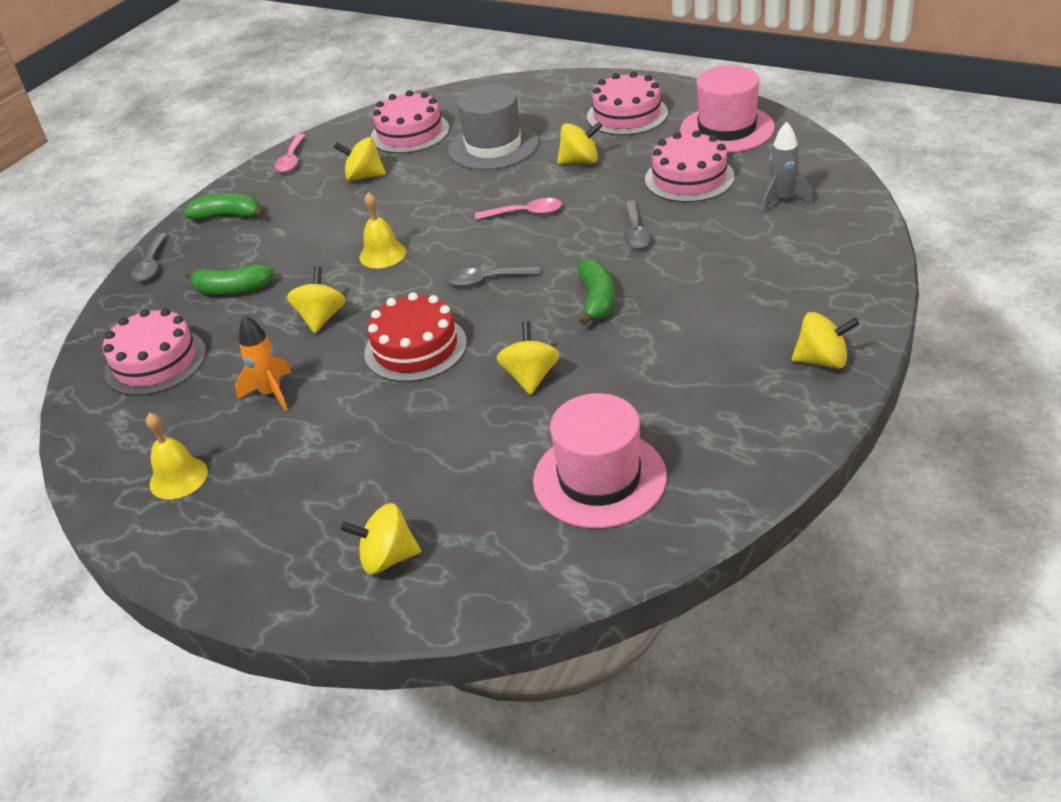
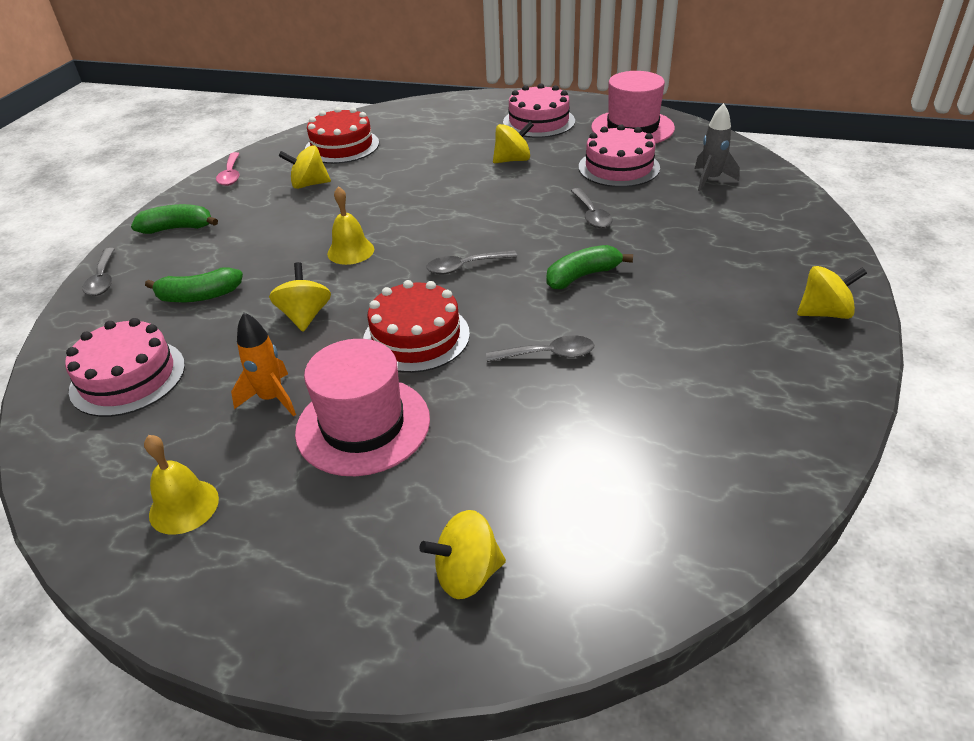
camera: 15 degrees left, 0 degrees up
(410, 133) = (342, 146): pink cake -> red cake
(493, 146) = (426, 152): grey hat -> none
(525, 213) = (480, 205): pink spoon -> none
(530, 377) = (548, 354): yellow spinning top -> grey spoon
(597, 300) = (582, 276): green banana -> green banana turned 105 degrees counterclockwise
(599, 478) = (666, 452): pink hat -> pink hat (363, 425)

